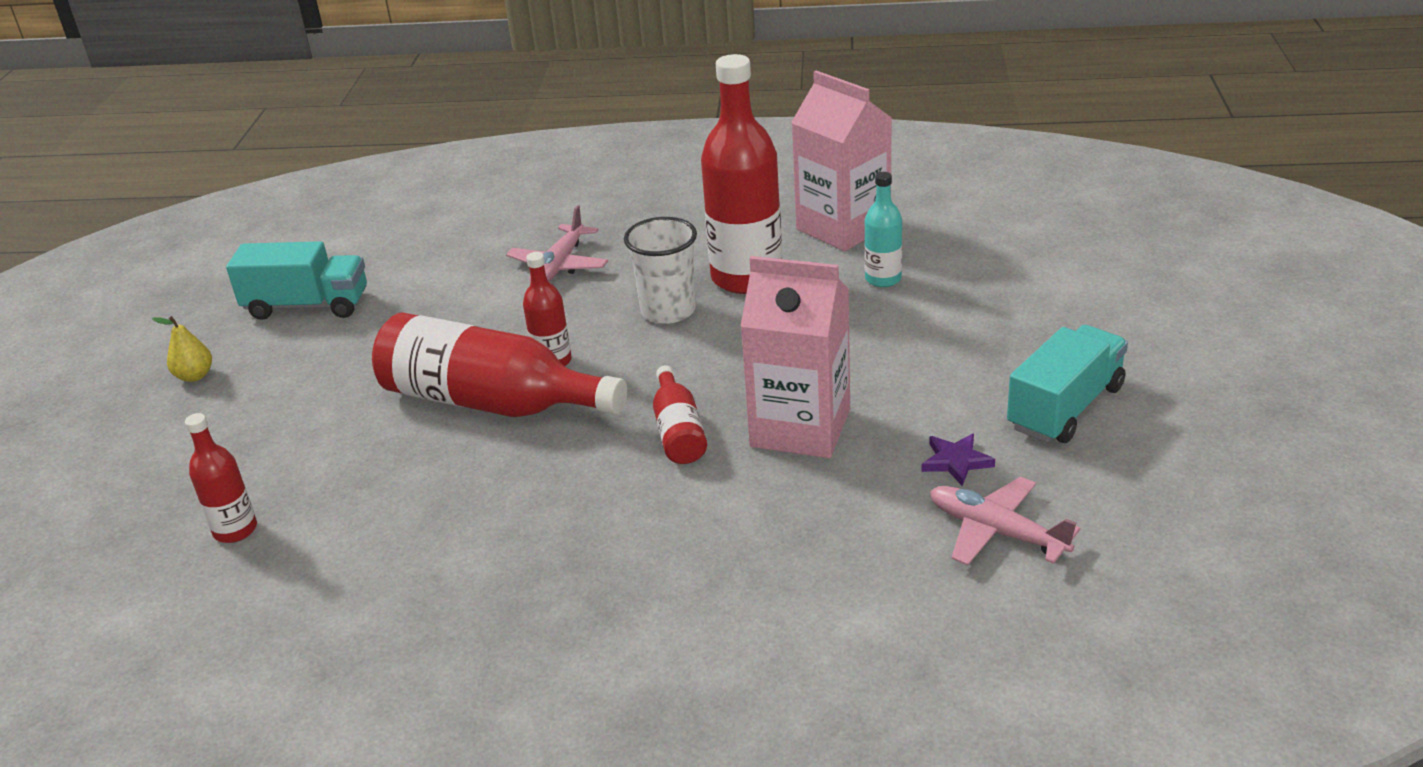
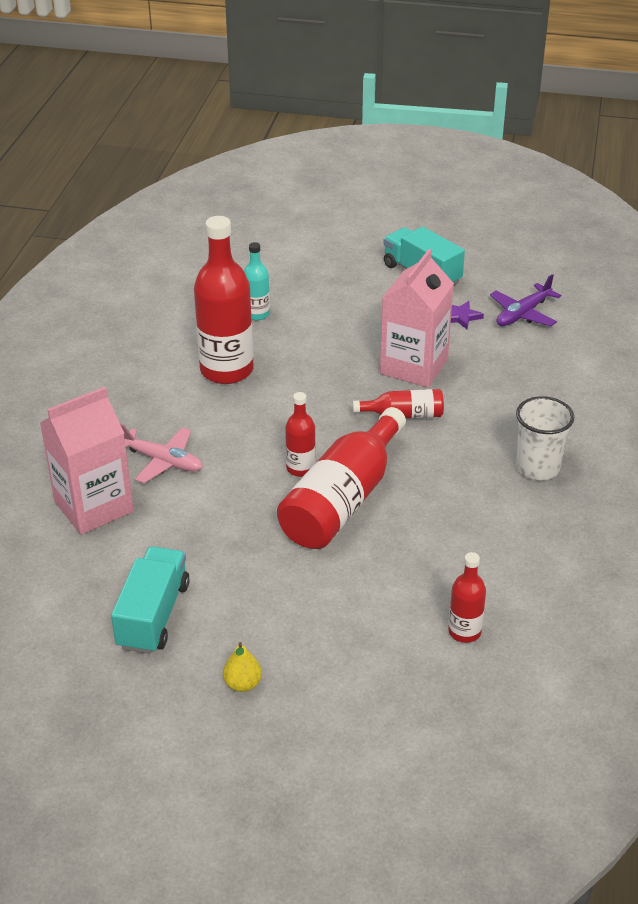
camera: 85 degrees left, 5 degrees up
(668, 311) = (255, 409): white cup -> white cup (537, 467)
(843, 227) = (179, 321): pink carton -> pink carton (94, 506)
(996, 531) = (522, 314): pink plane -> purple plane

